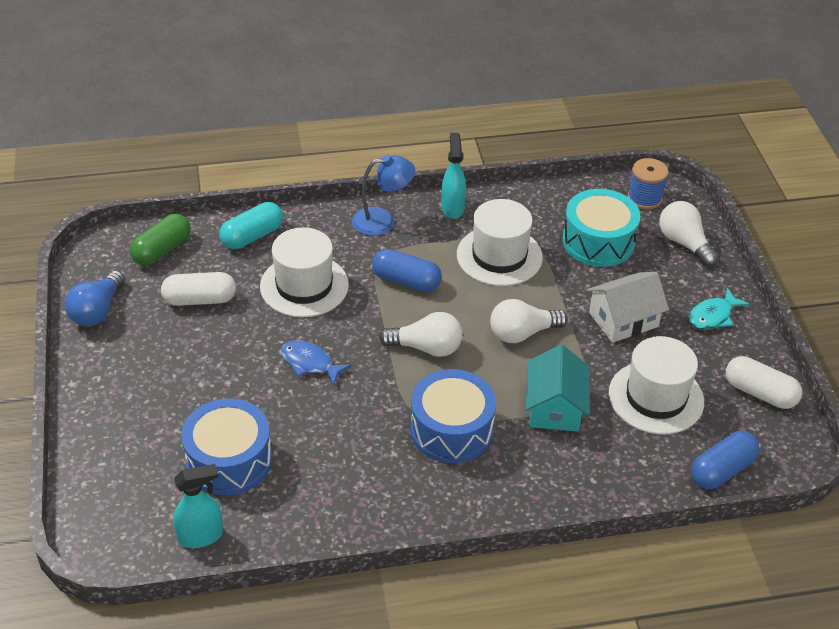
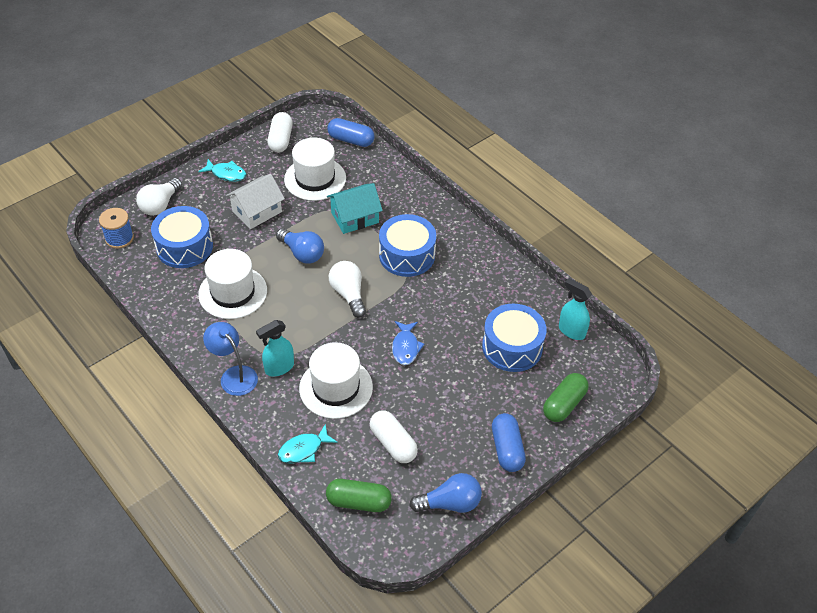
camera: 120 degrees left, 5 degrees up
(112, 465) = (564, 404): none -> green capsule
(252, 236) = (303, 449): turquoise capsule -> turquoise fish
(406, 281) = (292, 332): blue capsule -> blue capsule (507, 449)
(452, 208) = (193, 340): turquoise spray bottle -> turquoise spray bottle (279, 368)
(522, 333) = (302, 253): white light bulb -> blue light bulb
(598, 241) = (184, 247): turquoise drum -> blue drum
(623, 320) = (257, 211): white house -> white house turned 75 degrees counterclockwise

